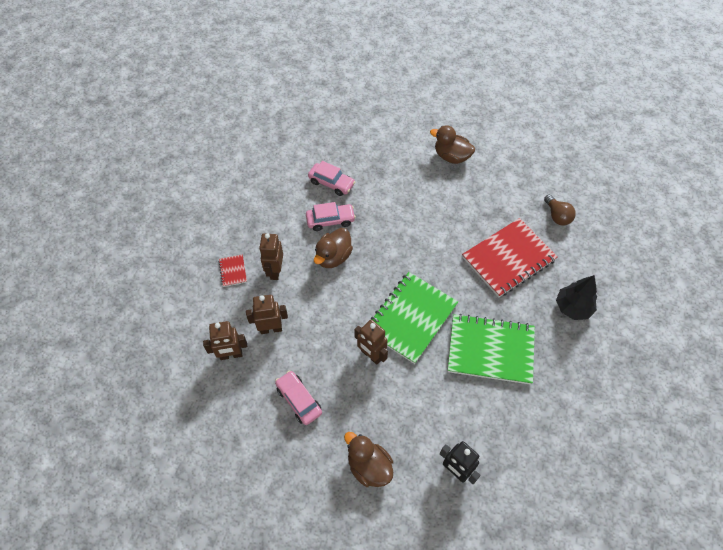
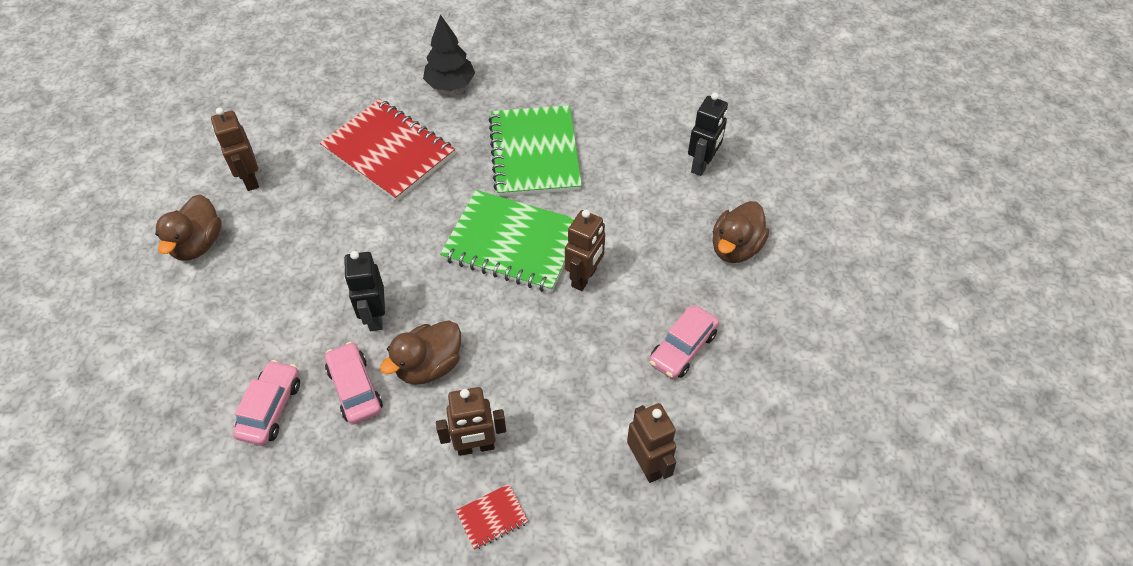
camera: 105 degrees left, 5 degrees down
(271, 328) = (584, 420): brown robot -> brown robot (249, 179)
(333, 257) = (429, 366): brown duck -> brown duck turned 120 degrees clockwise
(375, 235) = (375, 317): none -> black robot
(557, 216) = (306, 110): brown light bulb -> none

